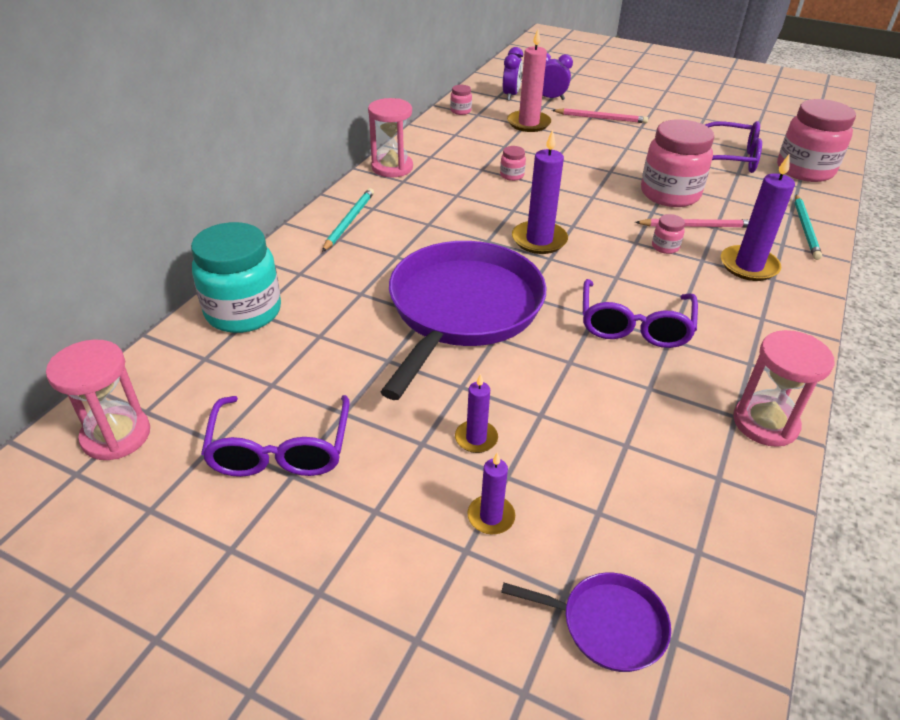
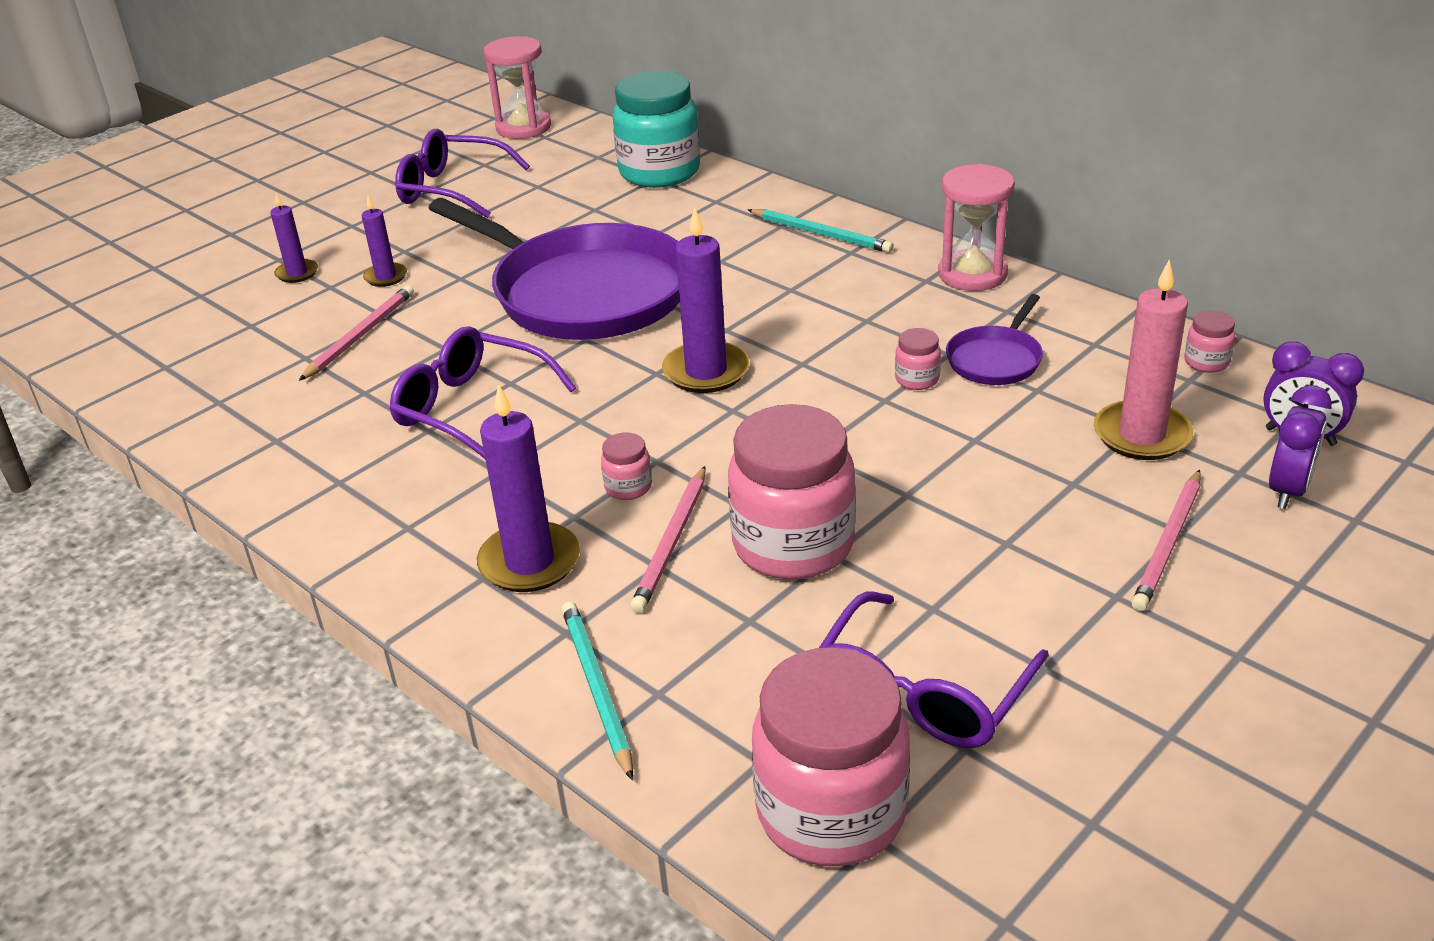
camera: 110 degrees right, 5 degrees down
(577, 420) = (360, 335): none -> pink pencil
(608, 624) = (158, 308): purple pan -> purple pan (995, 360)
(765, 423) = (248, 458): pink hourglass -> none
(805, 229) = (597, 689): turquoise pencil -> turquoise pencil turned 45 degrees clockwise

